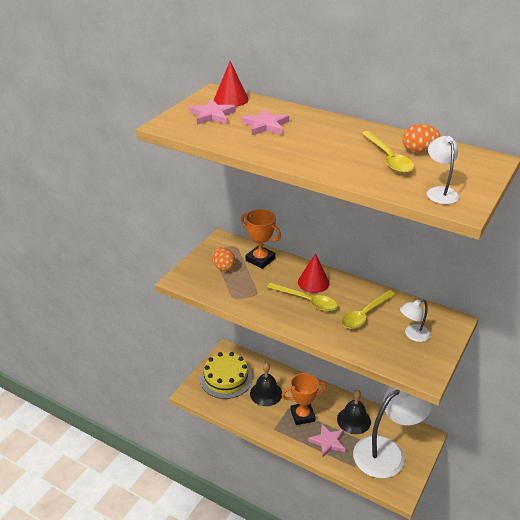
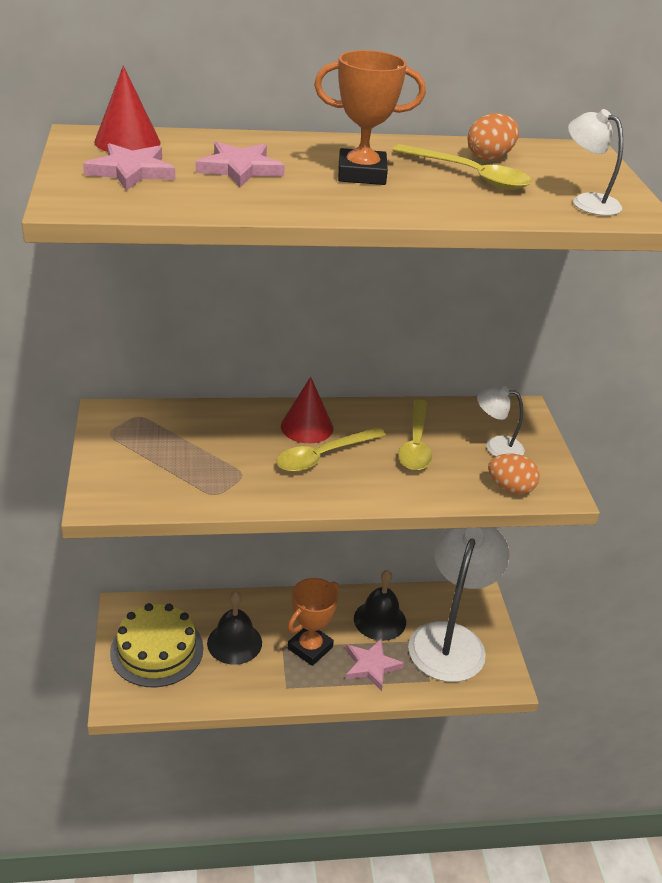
camera: 40 degrees left, 0 degrees up
(223, 267) = (152, 454): orange egg -> orange egg (510, 488)
(260, 259) = (198, 422): orange trophy -> orange trophy (361, 174)
(306, 301) = (323, 456): yellow spoon -> yellow spoon turned 150 degrees clockwise
(413, 335) = (496, 447): white lamp -> white lamp turned 75 degrees clockwise

